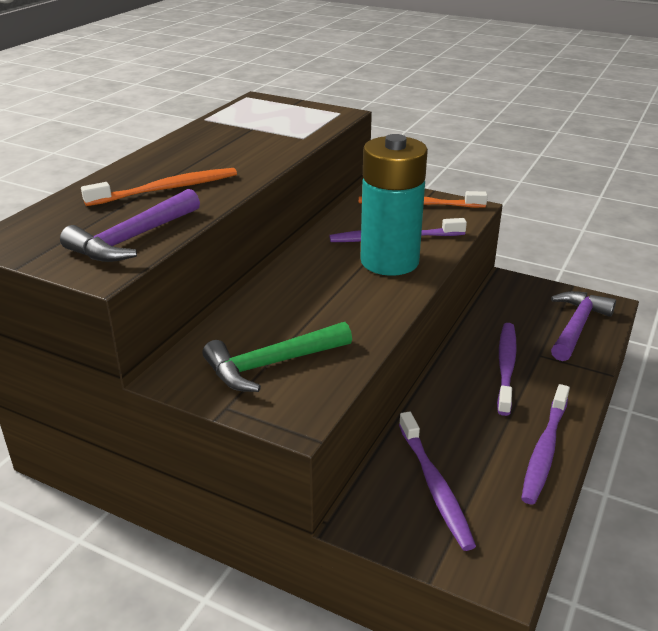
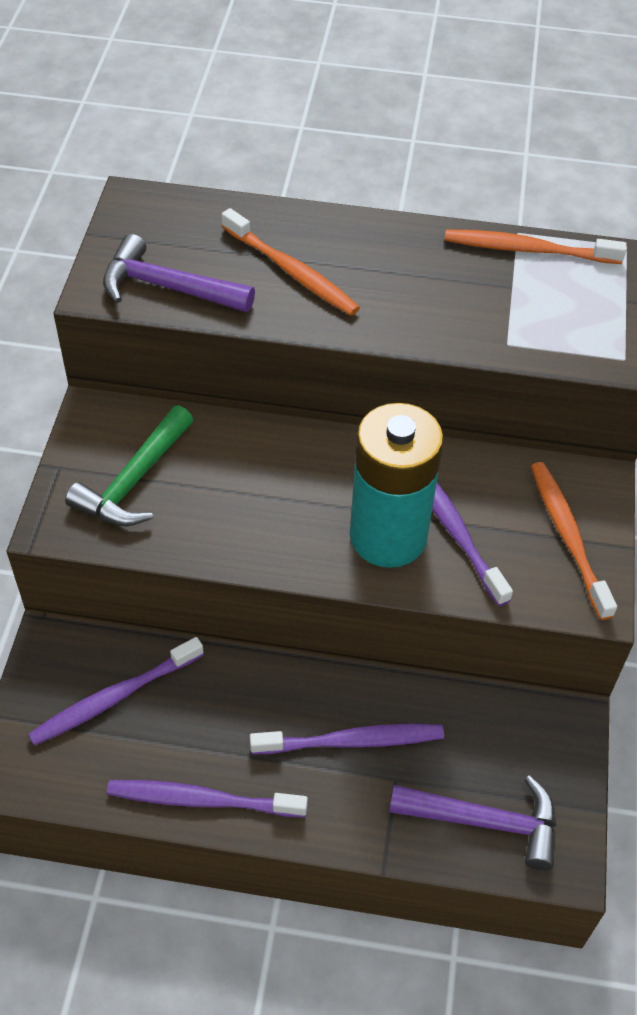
camera: 70 degrees right, 20 degrees up
(223, 119) = (527, 249): none -> orange toothbrush
(271, 365) = (134, 481): green hammer -> green hammer turned 105 degrees counterclockwise

